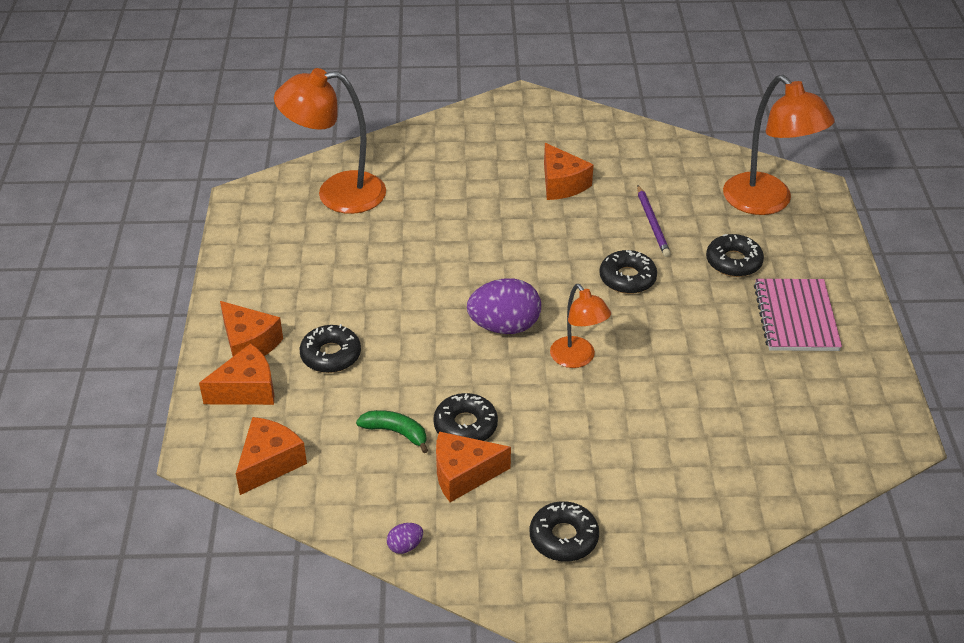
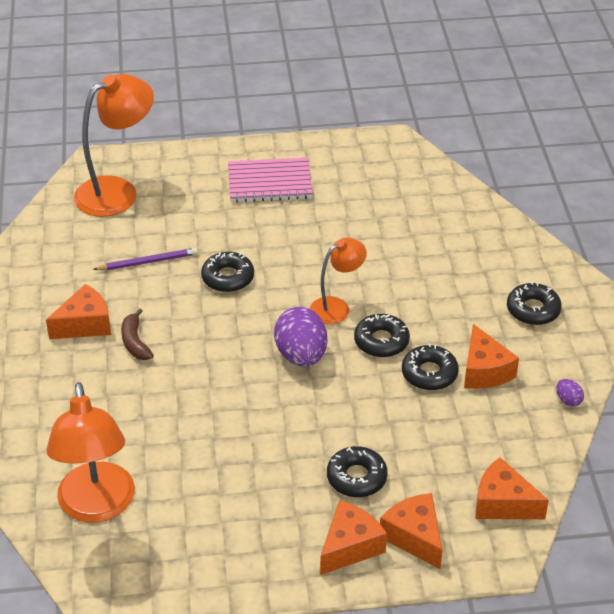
camera: 95 degrees left, 0 degrees up
(396, 432) = (447, 418): green banana -> none
(534, 214) = (135, 342): none -> brown banana
(733, 262) = (201, 214): black donut -> black donut (381, 341)

